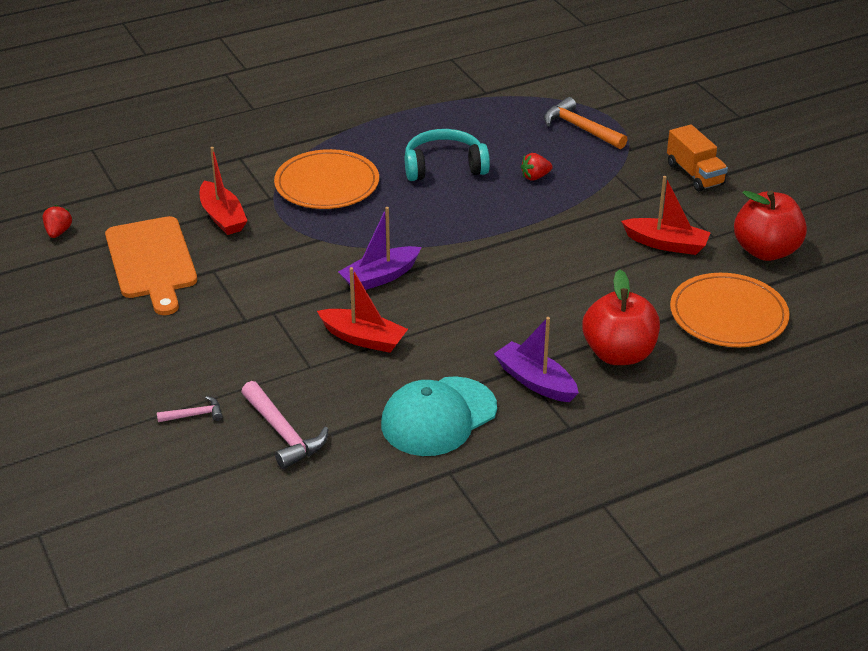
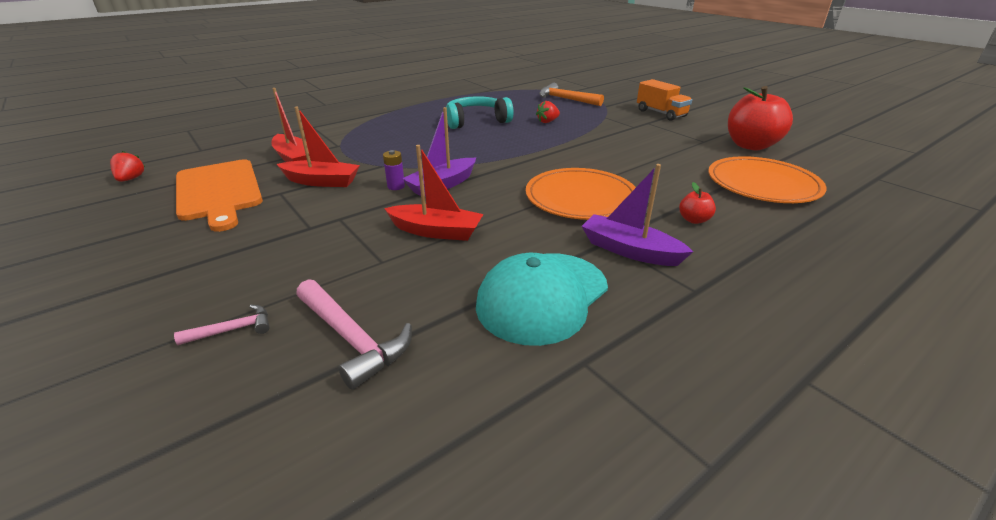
camera: 10 degrees left, 5 degrees down
(327, 184) = (385, 135): orange plate -> orange plate (581, 198)
(331, 274) = (396, 186): none -> purple battery
(619, 354) = (694, 220): red apple -> red apple, size x0.44
(666, 244) = (672, 147): red boat -> red boat (322, 181)

